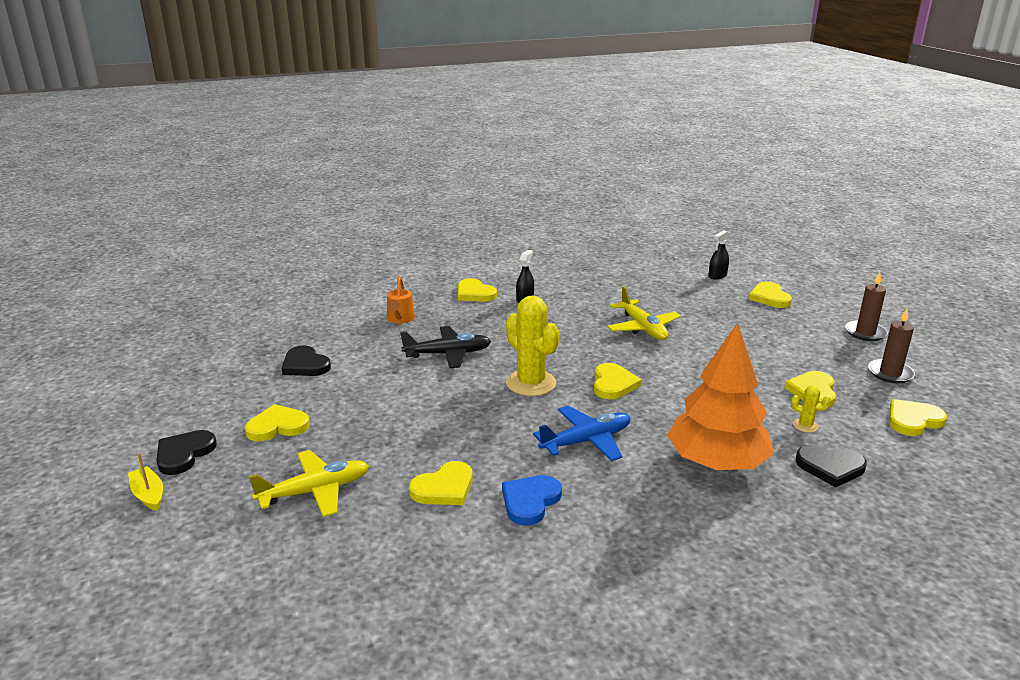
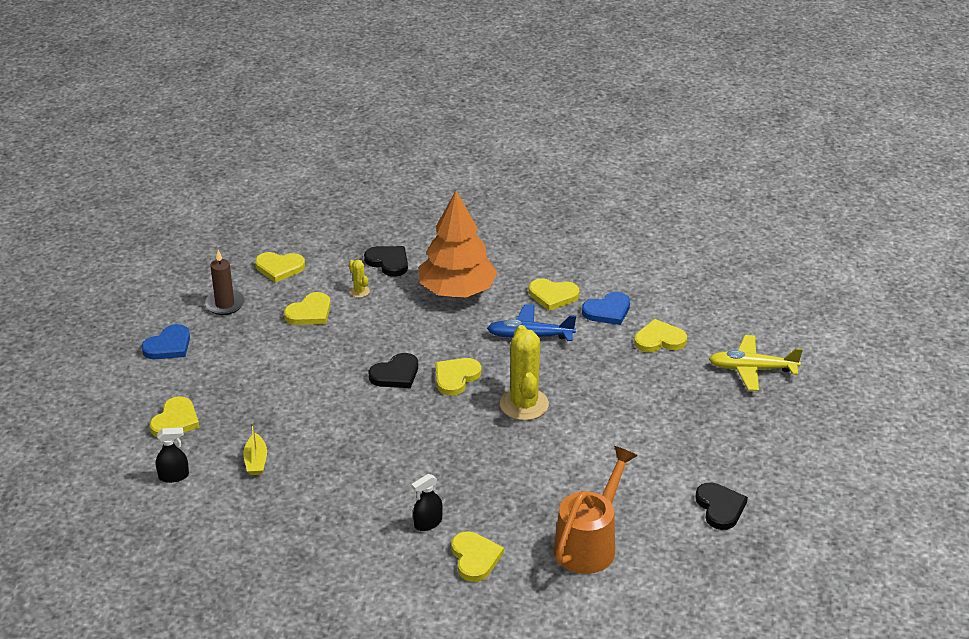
camera: 150 degrees left, 10 degrees up
(148, 495) = (876, 409): yellow boat -> yellow boat (256, 461)
(184, 454) = (848, 438): black heart -> black heart (395, 374)
(277, 426) = (766, 439): yellow heart -> yellow heart (553, 296)
(400, 319) = (590, 543): orange watering can -> orange watering can, size x1.79
(448, 354) = (572, 468): black plane -> none
(643, 328) = (355, 430): yellow plane -> none
(865, 333) = (168, 346): brown candle -> blue heart

